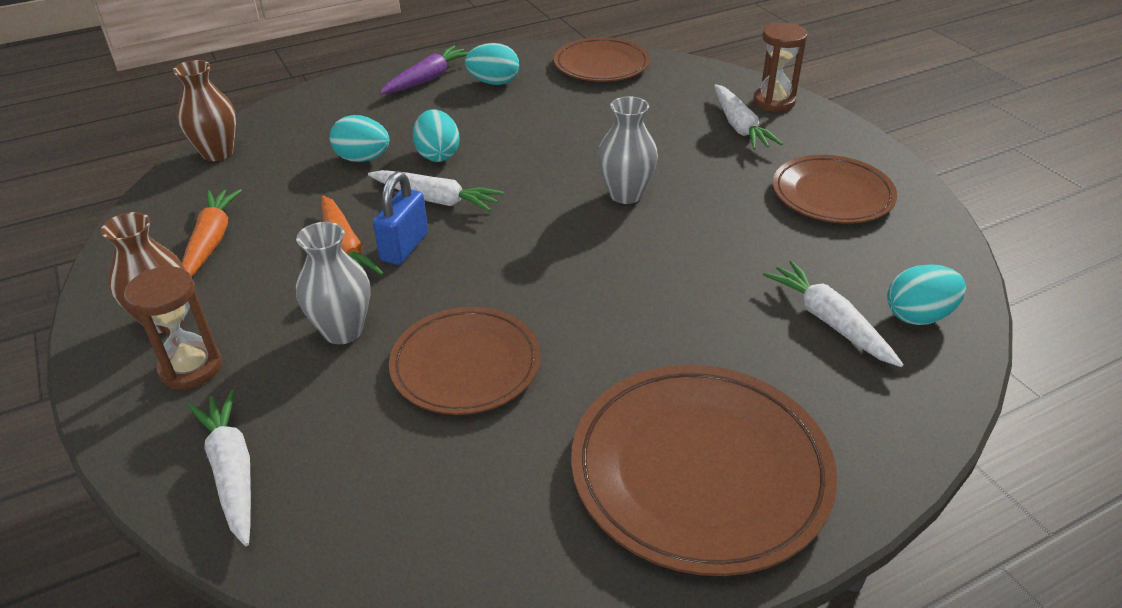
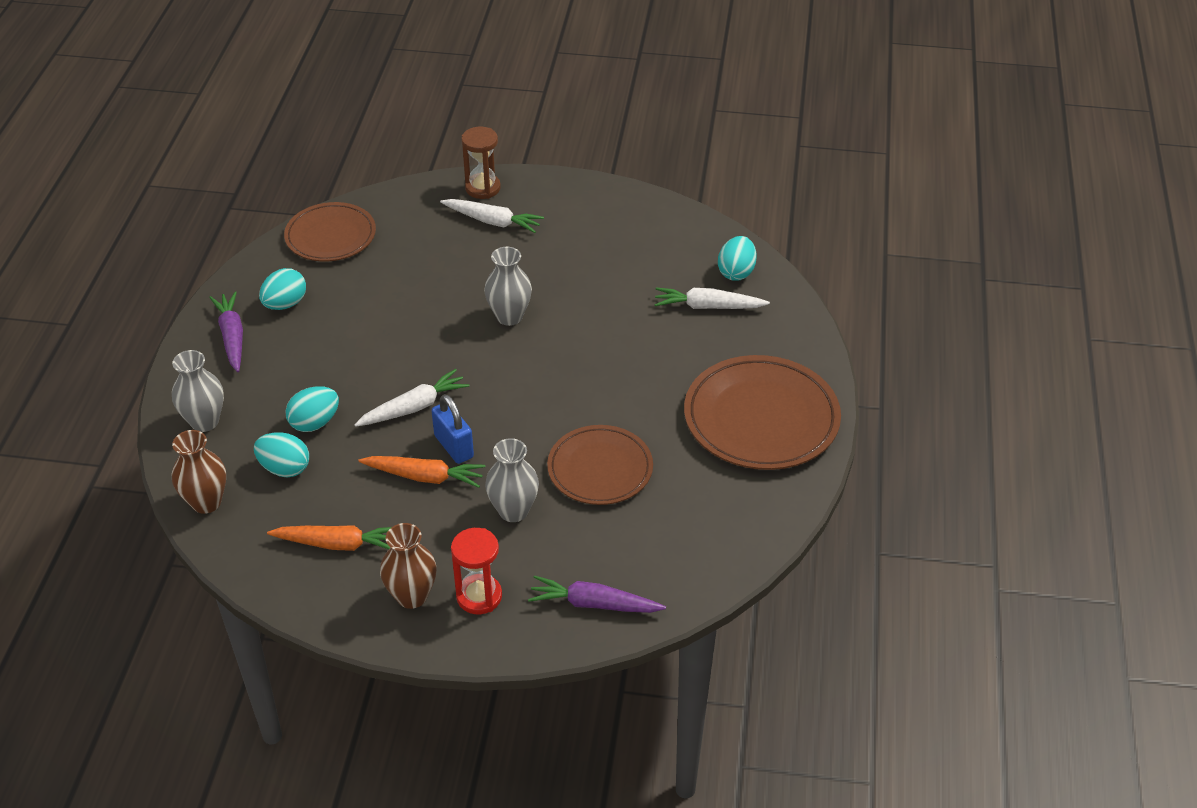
camera: 55 degrees left, 5 degrees up
(191, 368) = (479, 596): brown hourglass -> red hourglass
(211, 241) = (337, 544): orange carrot -> orange carrot turned 150 degrees clockwise
(232, 472) = (594, 604): white carrot -> purple carrot
(315, 111) = (204, 421): none -> grey vase
(438, 155) = (356, 381): turquoise egg -> turquoise egg (285, 468)
(832, 195) = (607, 232): brown plate -> none

